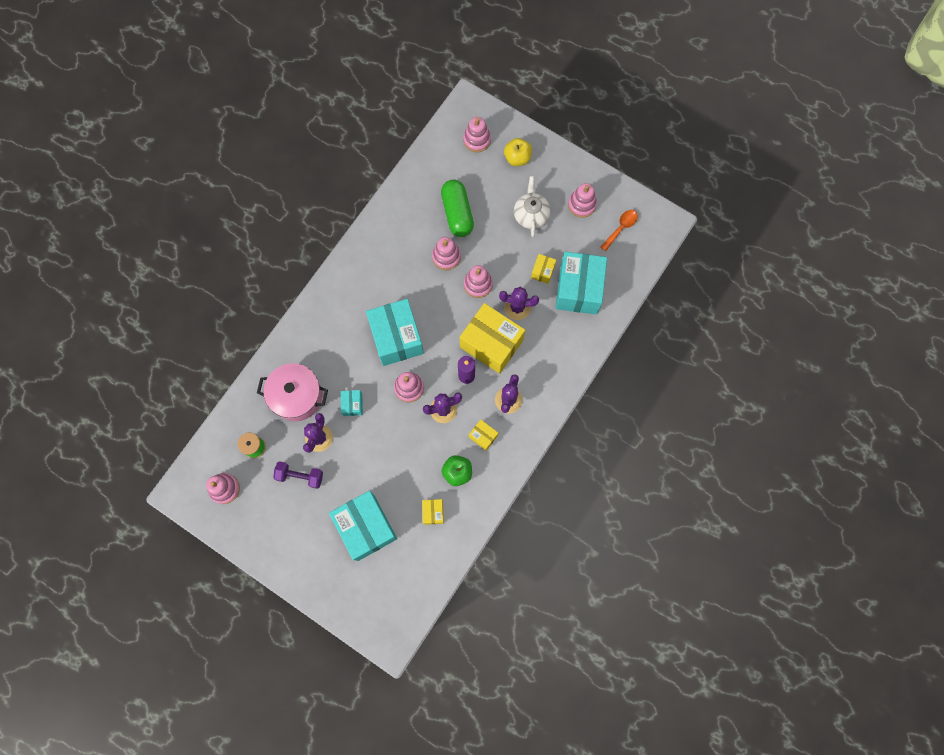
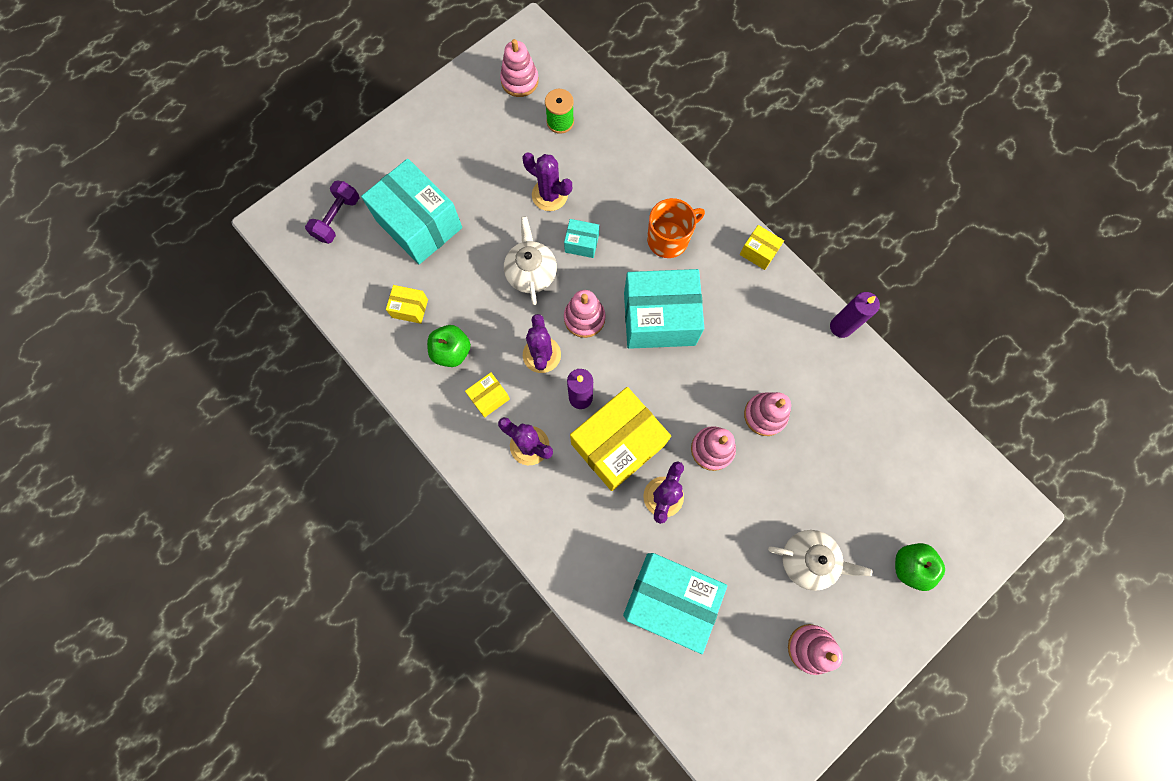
camera: 105 degrees right, 0 degrees up
(297, 396) = (611, 181): pink pot -> none
(300, 476) = (508, 164): purple dumbbell -> purple dumbbell (337, 218)
(334, 345) = (669, 239): none -> orange mug
(365, 527) = (419, 224): turquoise box -> turquoise box turned 60 degrees clockwise
(372, 221) = (841, 327): none -> purple candle
(384, 434) = (531, 273): none -> white teapot
(457, 213) = (831, 448): green capsule -> none
(477, 140) = (951, 510): pink stacking toy -> none
(517, 158) = (909, 566): yellow apple -> green apple
(543, 271) = (711, 551): yellow box -> yellow box (758, 252)
(621, 228) = (757, 701): orange spoon -> none

